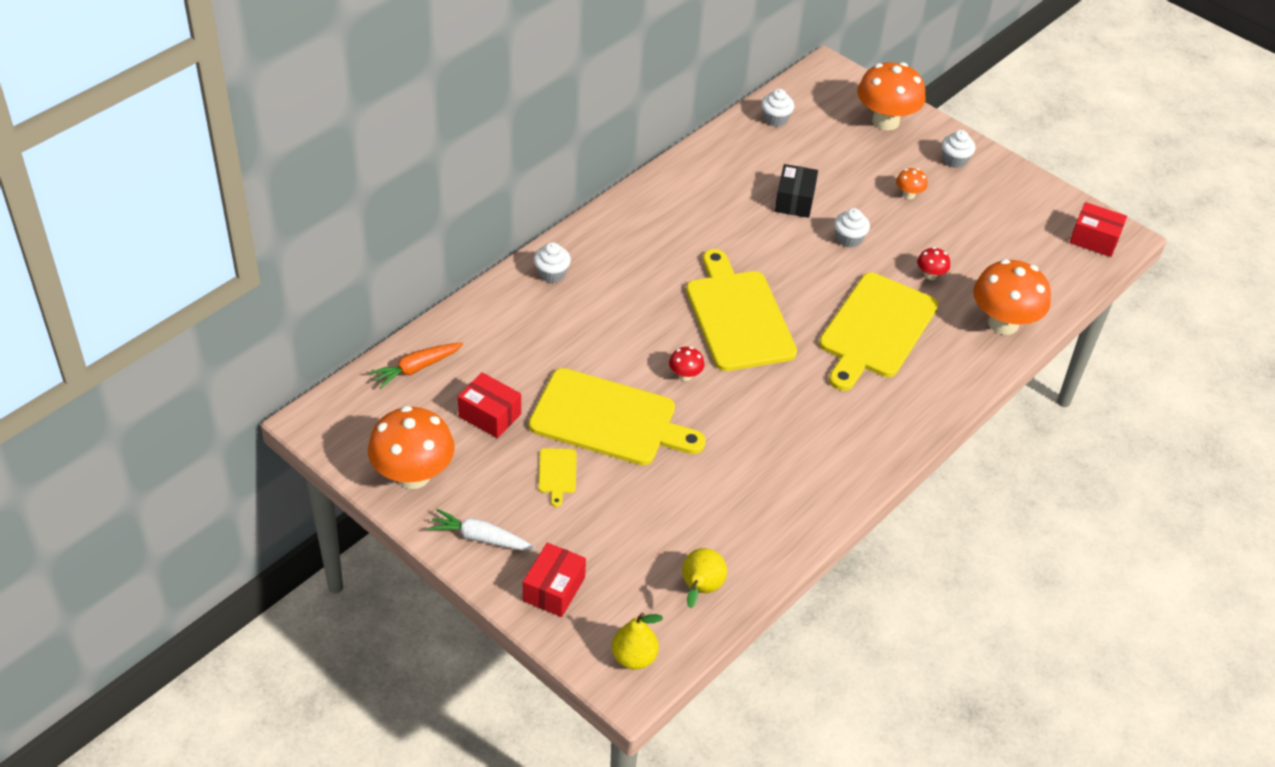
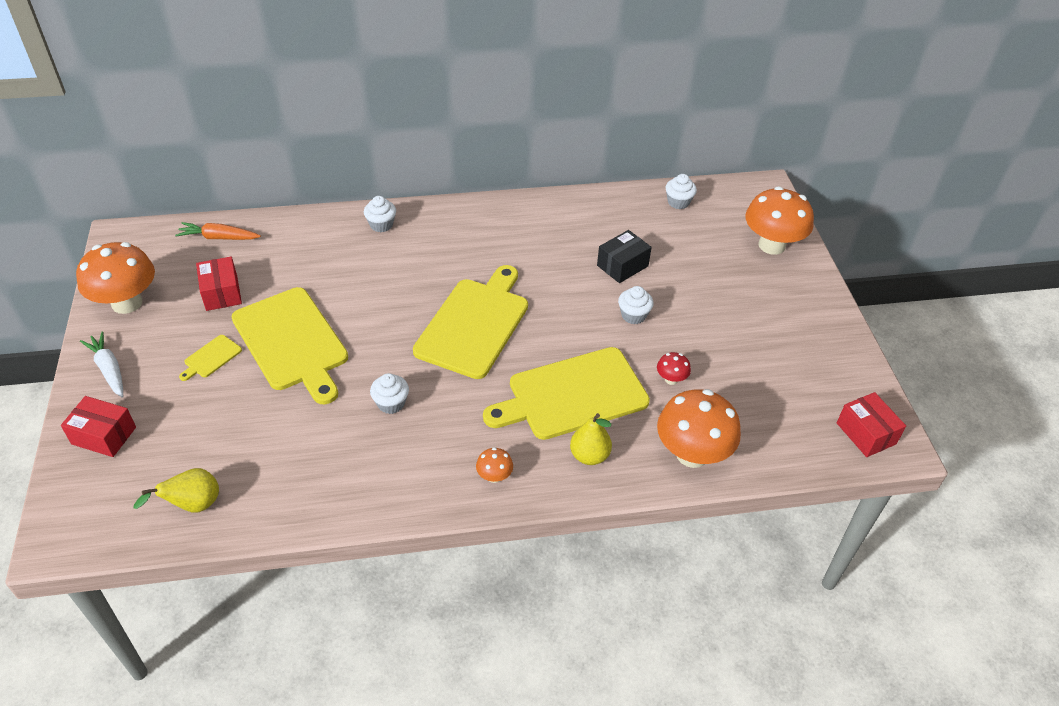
camera: 40 degrees right, 0 degrees up
(554, 589) = (104, 435): red box -> red box turned 45 degrees clockwise
(634, 657) = (86, 523): yellow pear -> yellow pear (589, 456)
(685, 375) = (383, 343): red mushroom -> none
(908, 194) = (726, 308): orange mushroom -> orange mushroom (494, 476)
(954, 160) = (800, 303): white cupcake -> white cupcake (391, 403)

